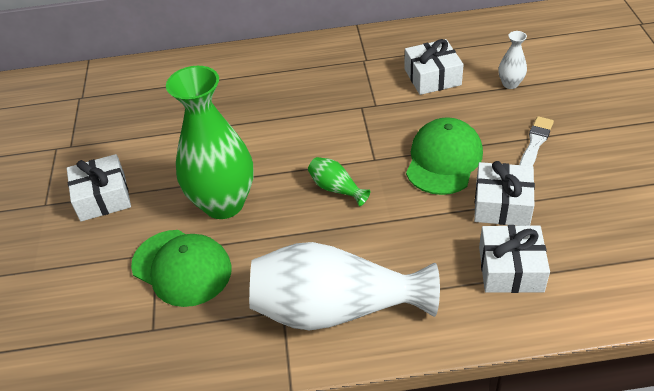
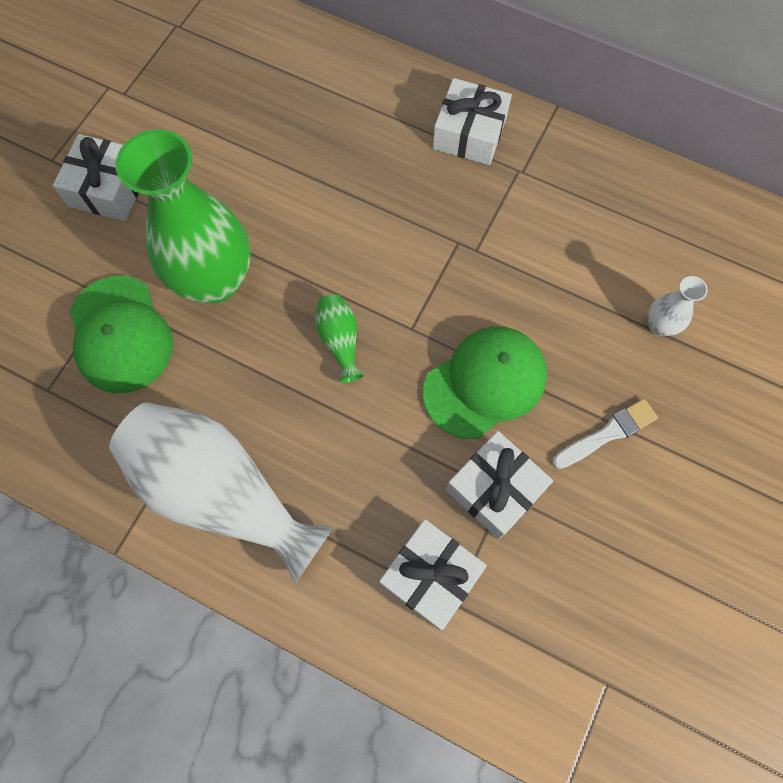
camera: 30 degrees right, 25 degrees up
(432, 77) = (576, 251): white gift -> white gift (469, 133)

